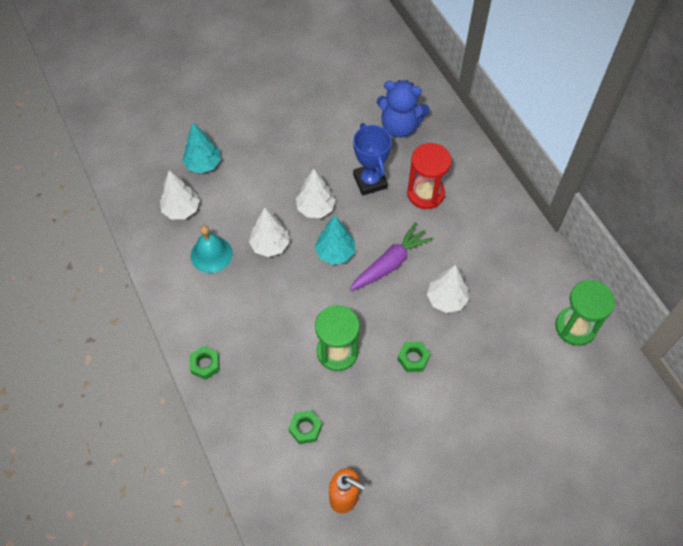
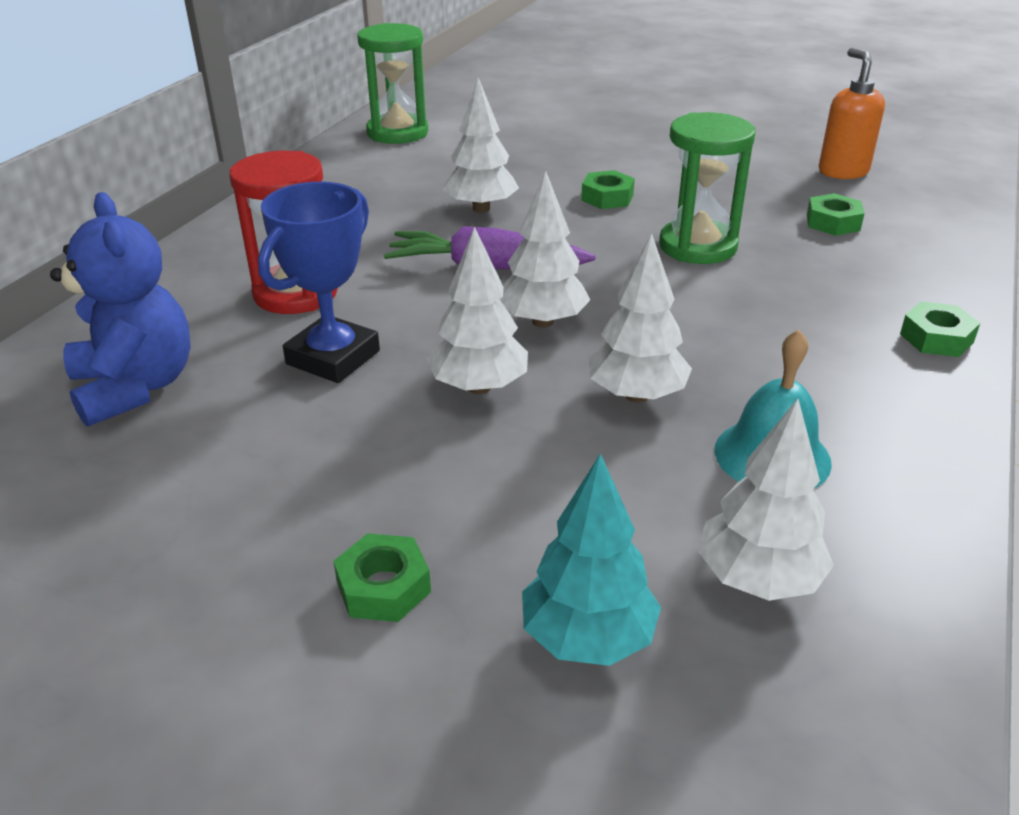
camera: 130 degrees left, 25 degrees down
(257, 138) = (383, 587): none -> green nut
(335, 253) = (542, 321): turquoise tree -> white tree

